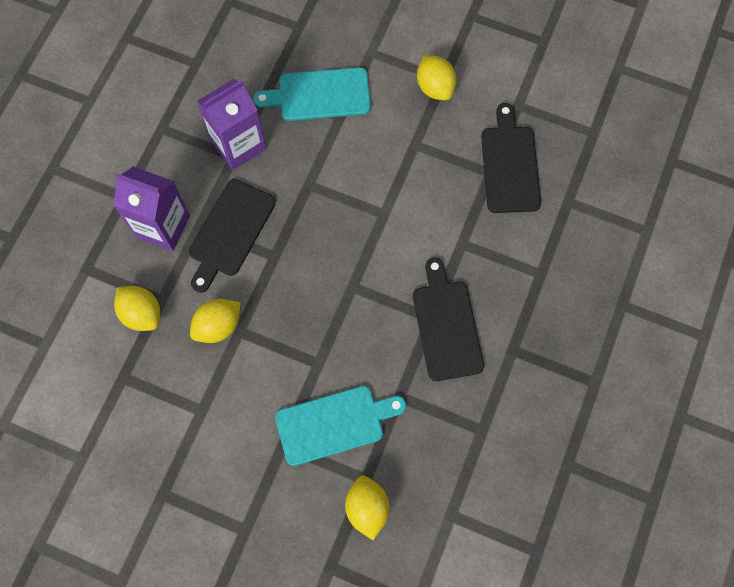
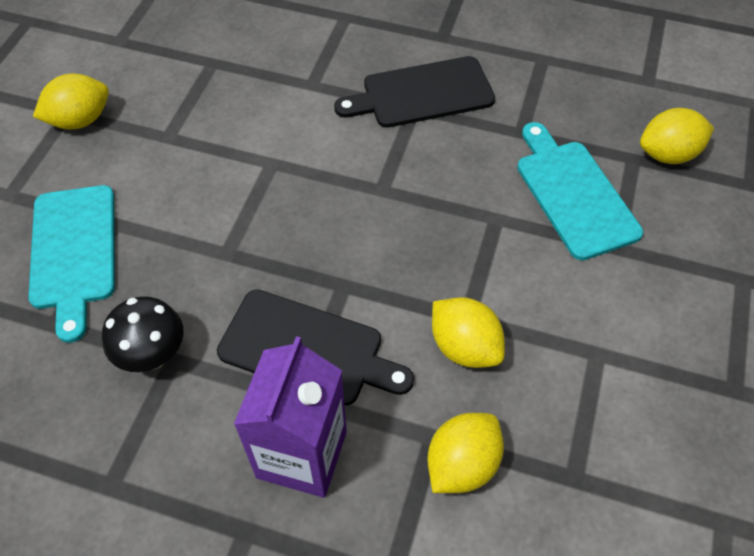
camera: 95 degrees left, 15 degrees down
(238, 145) = (153, 355): purple carton -> black mushroom
(510, 165) = (203, 45): black cutting board -> none

